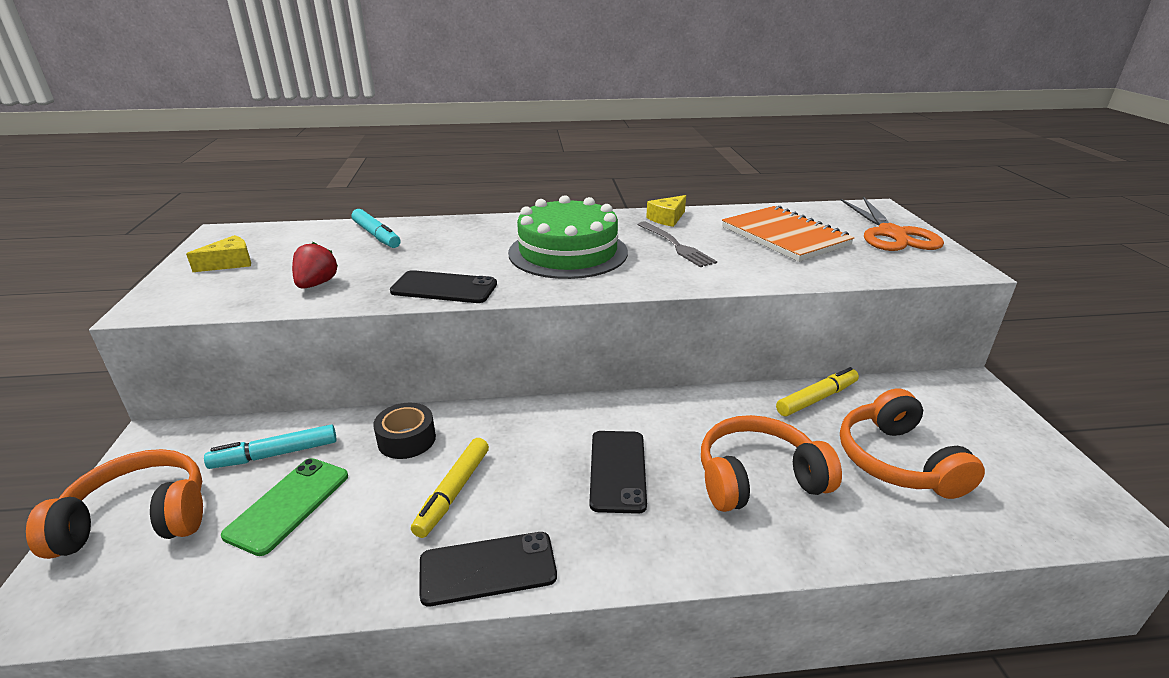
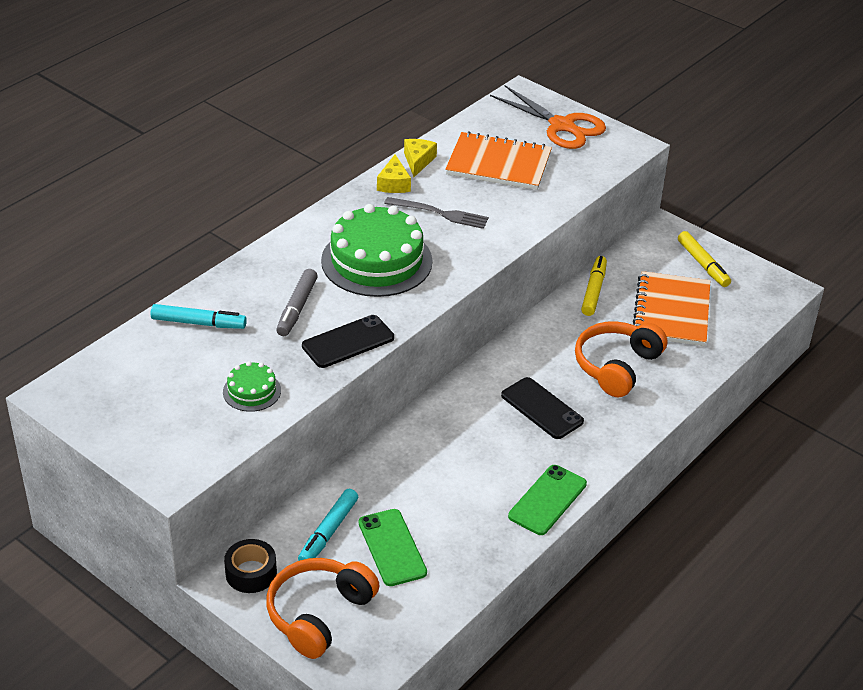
camera: 45 degrees left, 10 degrees up
(230, 263) = (139, 414): yellow cheese -> yellow cheese (418, 161)
(316, 284) = (252, 391): red strawberry -> green cake
(406, 439) = (394, 470): black tape -> black tape (251, 573)
(453, 254) = (297, 308): none -> grey marker
(453, 492) = (472, 479): yellow marker -> yellow marker (703, 264)
(488, 568) = (547, 500): black phone -> green phone
(897, 461) = (671, 311): orange headphones -> orange notebook

